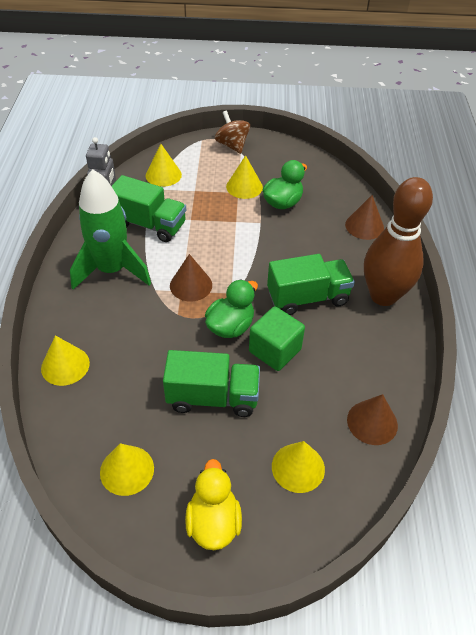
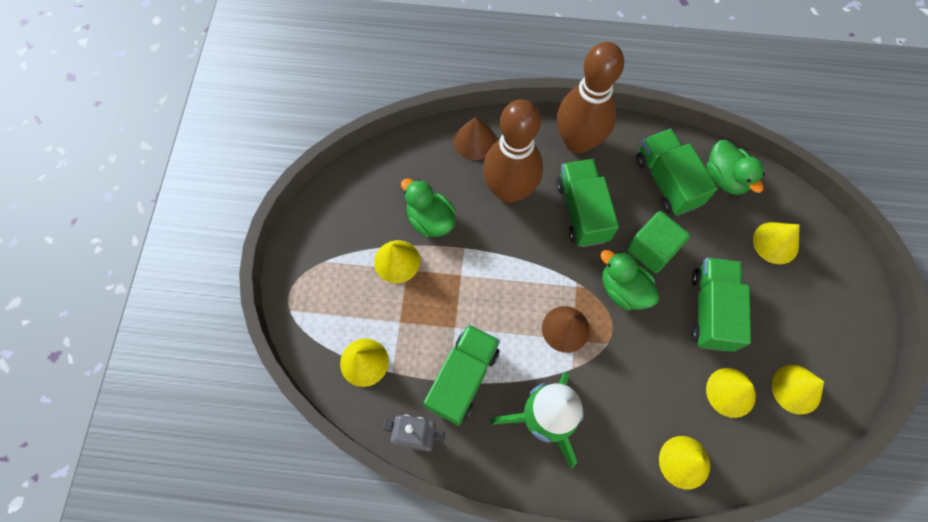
camera: 85 degrees left, 20 degrees up
(127, 408) = (730, 392): none -> yellow cone
(213, 522) = (834, 314): yellow duck -> none
(232, 145) = (308, 271): brown spinning top -> none
(319, 248) = (509, 190): none -> brown bowling pin
(355, 367) = (666, 181): none -> green truck
(372, 422) = (725, 178): brown cone -> green duck

